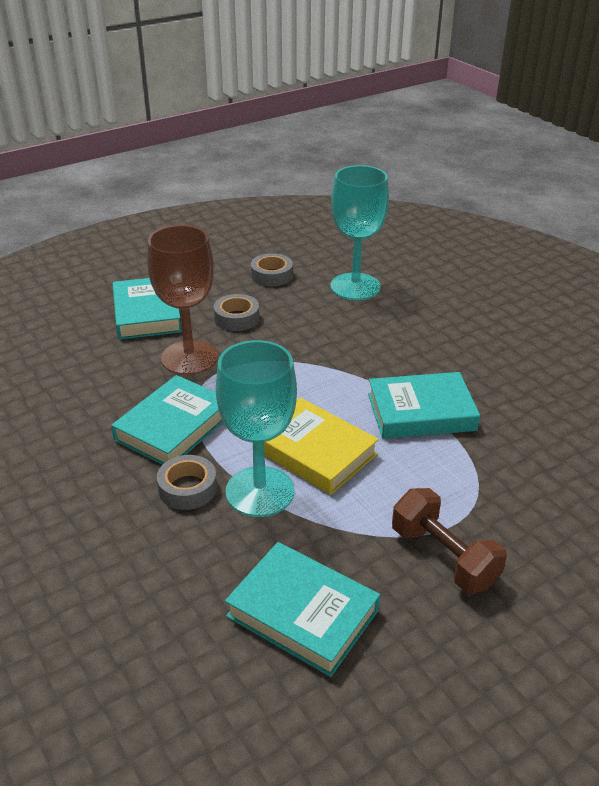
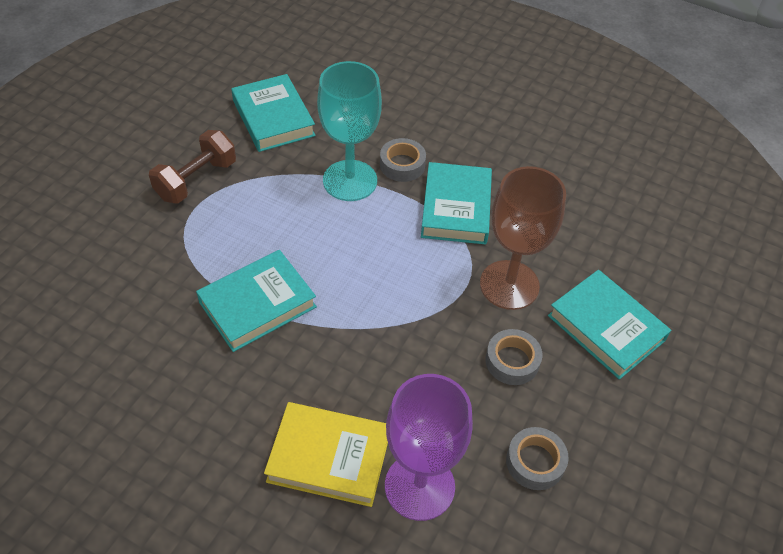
camera: 150 degrees right, 15 degrees up
(302, 613) = (273, 118): turquoise book -> turquoise book turned 60 degrees clockwise
(314, 452) = (330, 228): yellow book -> yellow book (329, 457)
(355, 287) = (419, 486): turquoise goblet -> purple goblet
(444, 557) = (196, 180): brown dumbbell -> brown dumbbell turned 75 degrees counterclockwise

